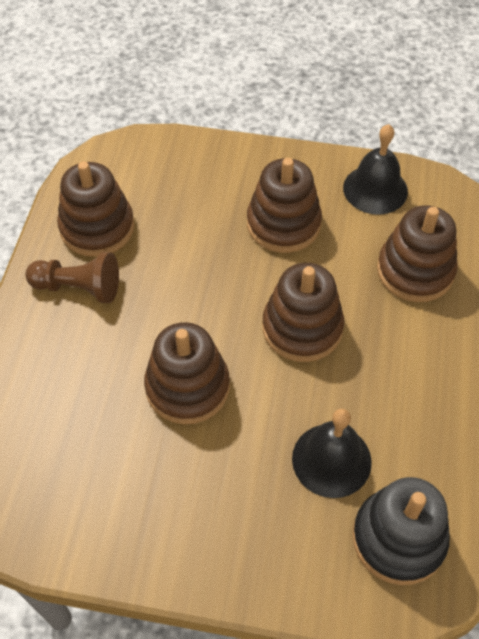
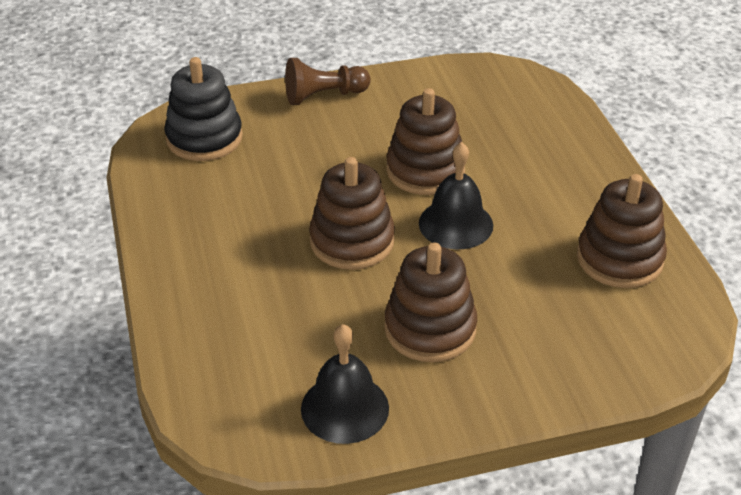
camera: 155 degrees right, 15 degrees down
(79, 288) = (584, 206): brown pawn -> brown pawn (324, 96)
(331, 460) = (277, 163): black bell -> black bell (455, 224)
(415, 271) = (259, 329): brown stacking toy -> none

